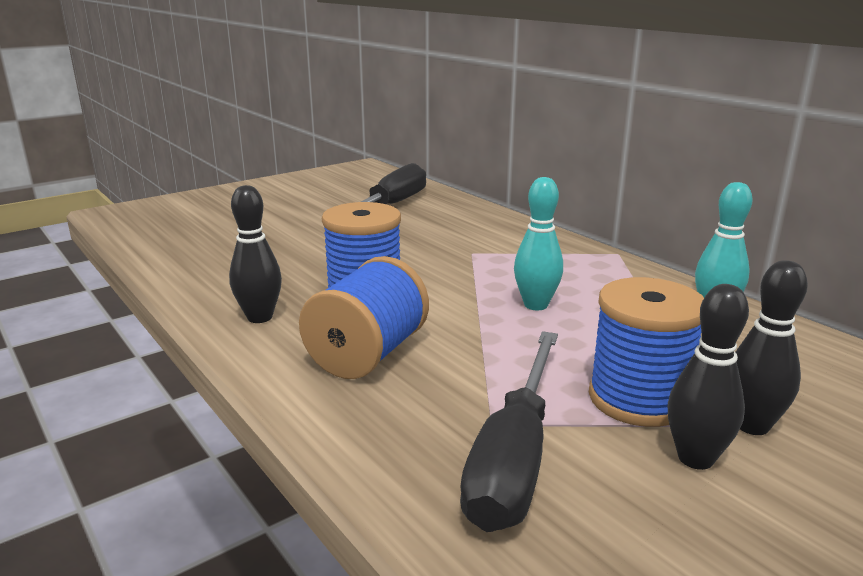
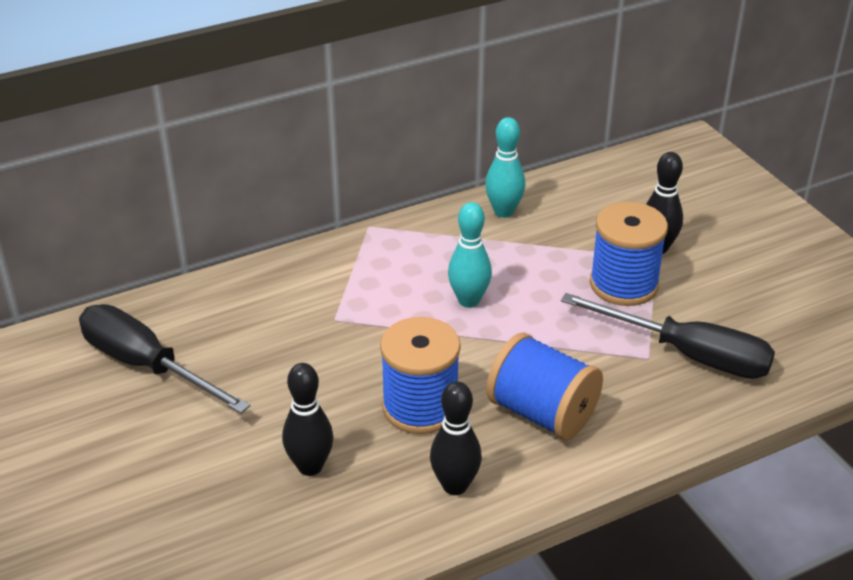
camera: 80 degrees left, 15 degrees up
(695, 458) = (690, 280): black bowling pin -> black bowling pin (310, 466)

